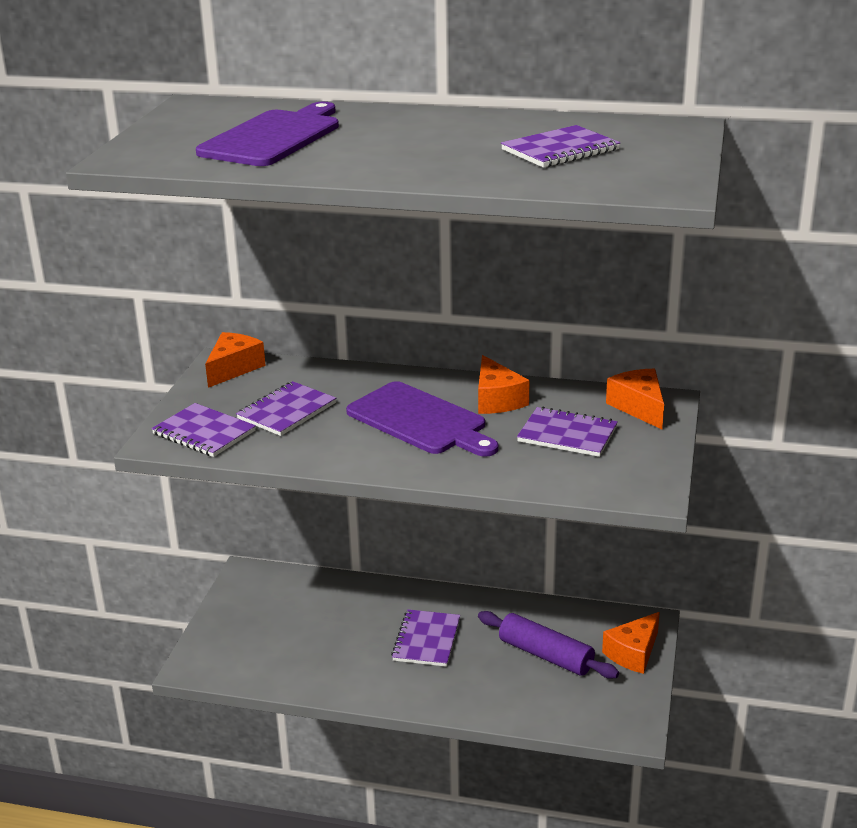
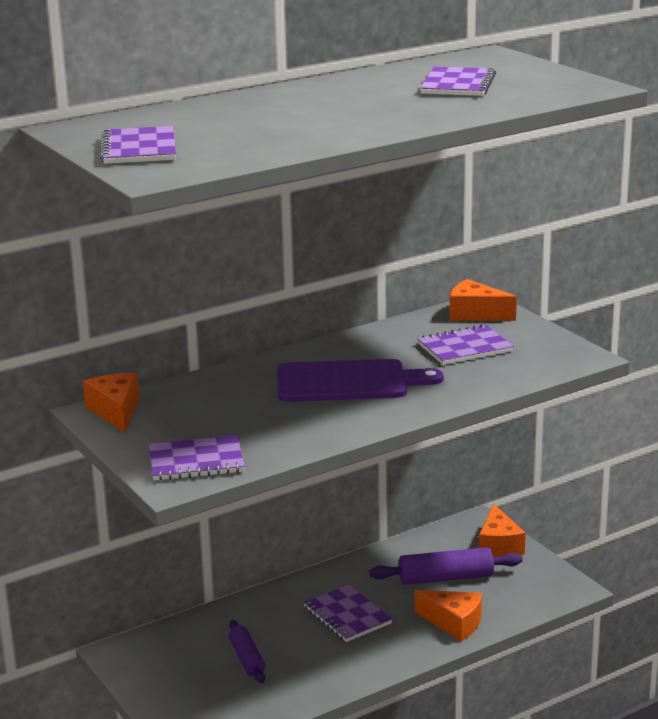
camera: 45 degrees left, 5 degrees down
(273, 137) = (226, 130): purple cutting board -> none
(286, 411) = (231, 419): purple notebook -> purple notebook (139, 148)
(312, 630) = (247, 659): none -> purple rolling pin
(497, 400) = (373, 347): orange cheese -> orange cheese (454, 623)

